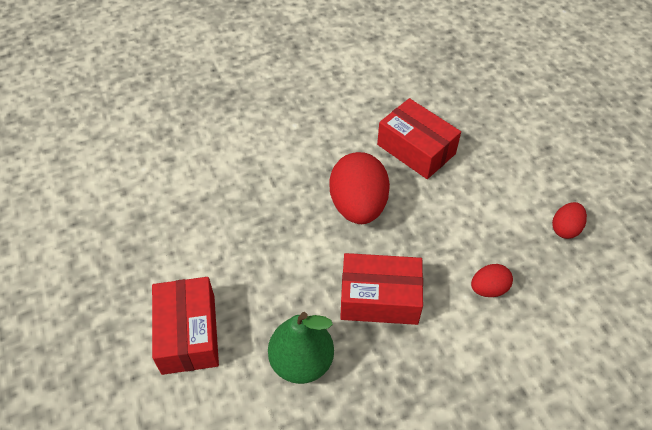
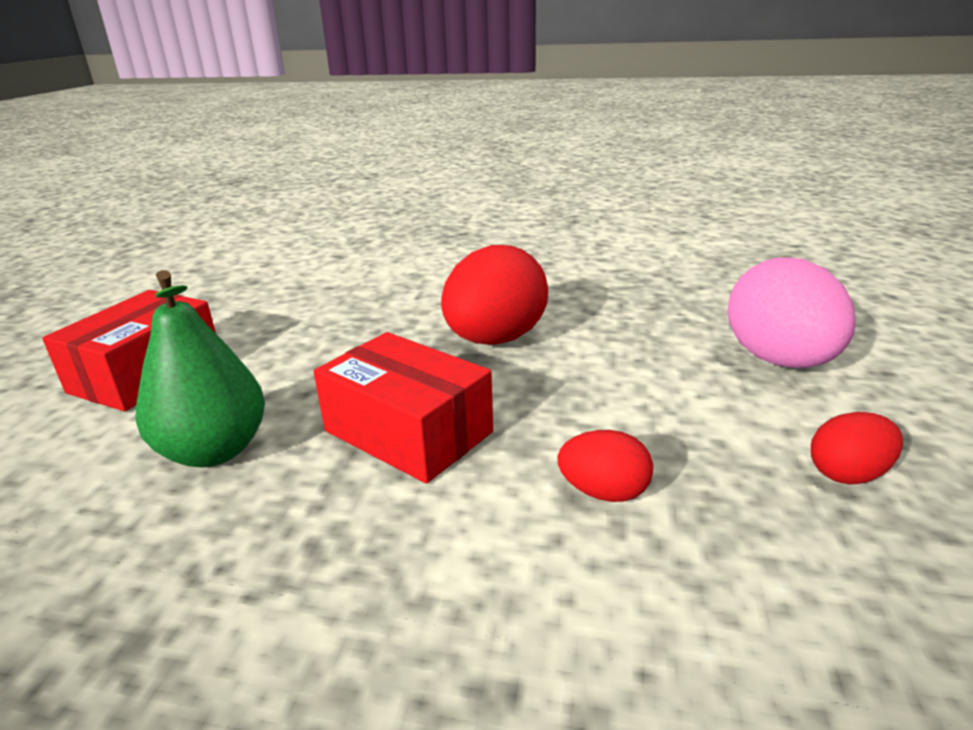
camera: 35 degrees right, 25 degrees down
(416, 149) = (640, 317): red box -> none
(502, 159) = (779, 361): none -> pink egg

